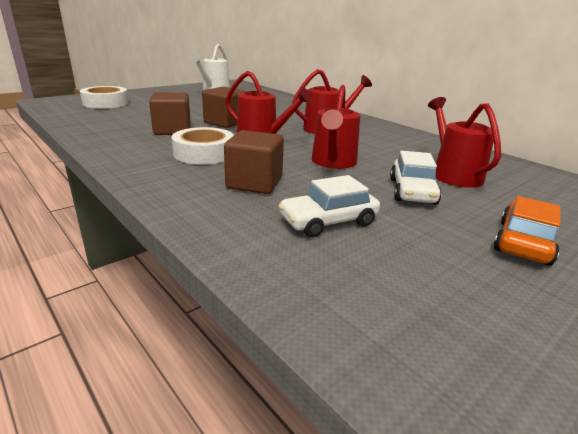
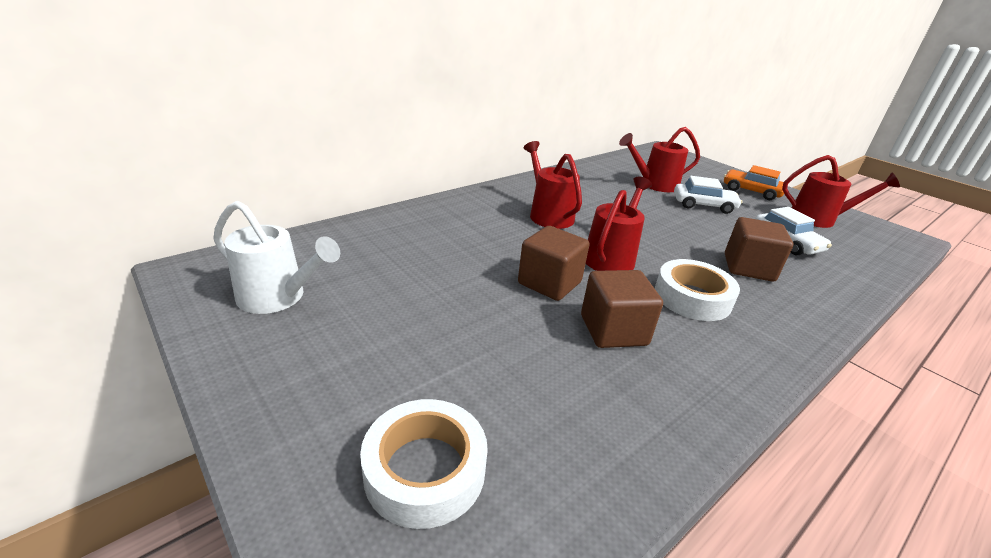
camera: 90 degrees left, 5 degrees up
(333, 162) = (664, 226): red watering can -> red watering can (819, 219)

